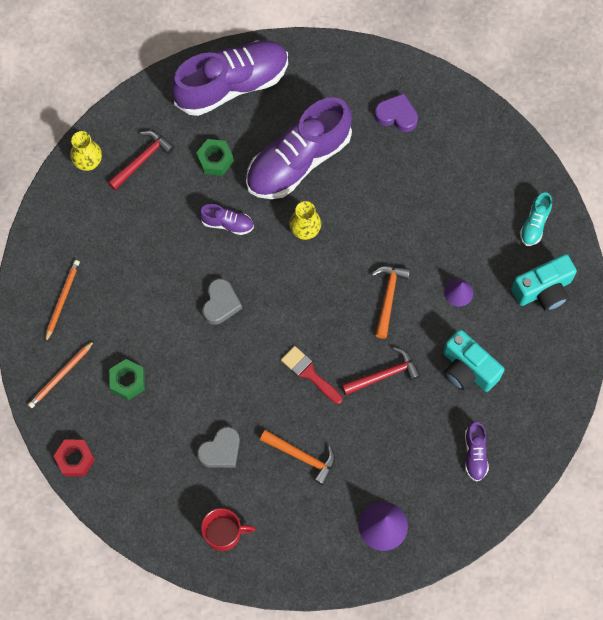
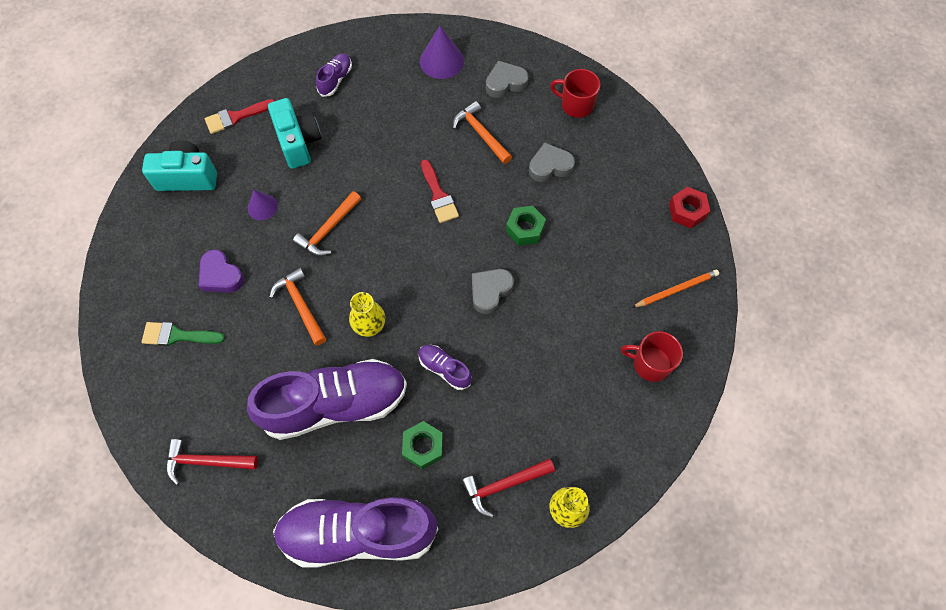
camera: 155 degrees left, 5 degrees down
(62, 300) = (650, 364): orange pencil -> red mug
(128, 381) = (612, 257): green nut -> green nut (525, 229)
(306, 528) = (505, 83): none -> grey heart
(371, 223) = (300, 305): none -> orange hammer
(384, 375) = (373, 167): red hammer -> red hammer (206, 461)
(396, 115) = (203, 408): purple heart -> purple heart (221, 275)
(453, 157) = (177, 335): none -> green brush
(534, 224) = (150, 237): turquoise shoe -> none
(542, 369) = (236, 117): none -> red brush

